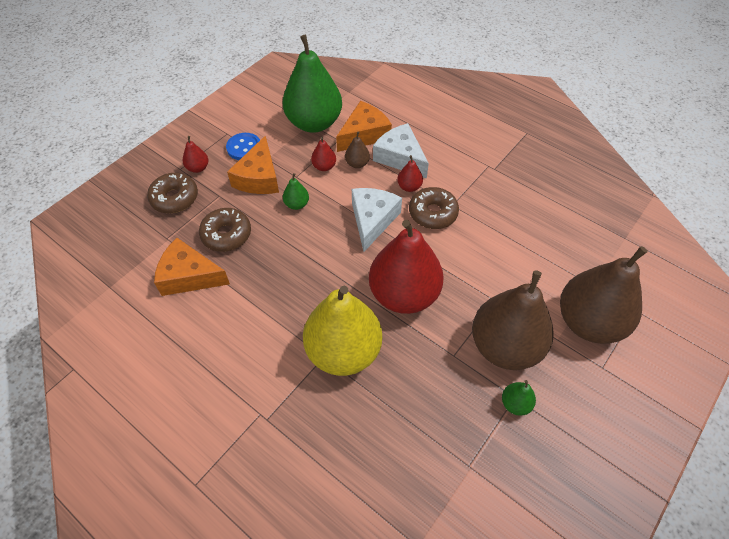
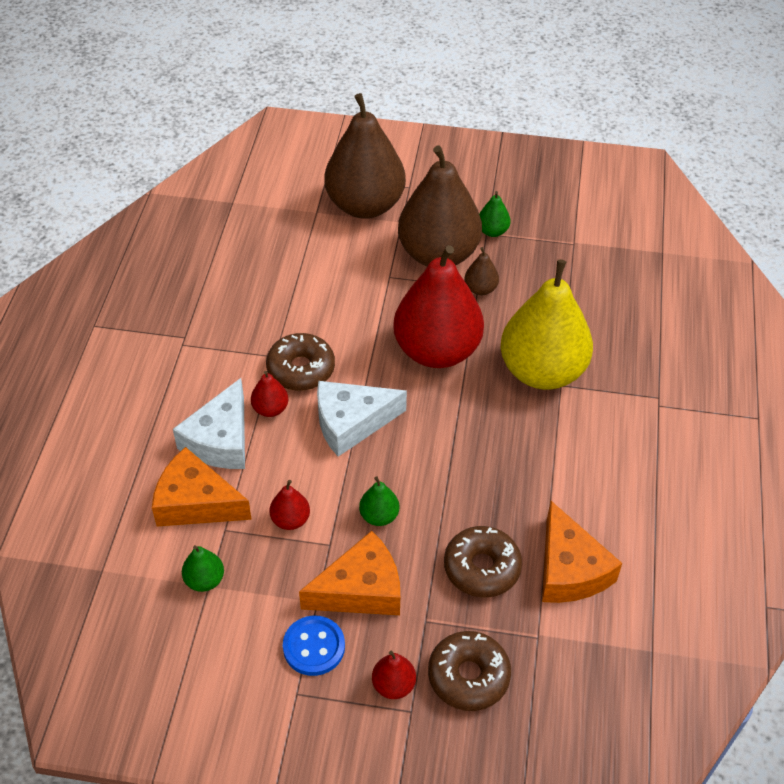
camera: 120 degrees left, 5 degrees down
(314, 123) = (204, 580): green pear -> green pear, size x0.41
(357, 164) = (261, 483): brown pear -> brown pear (480, 289)

